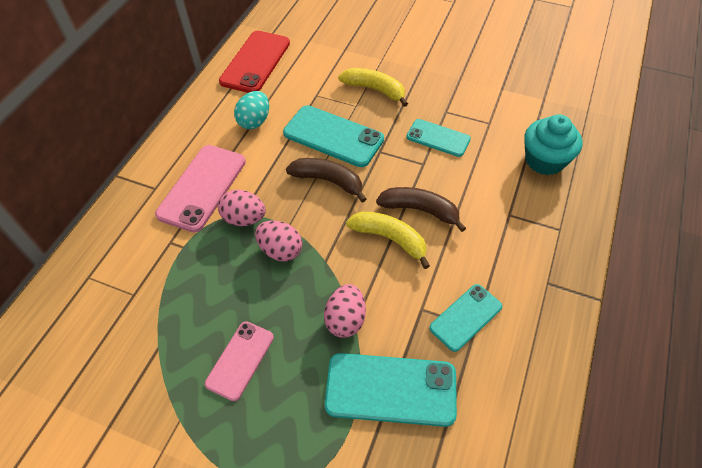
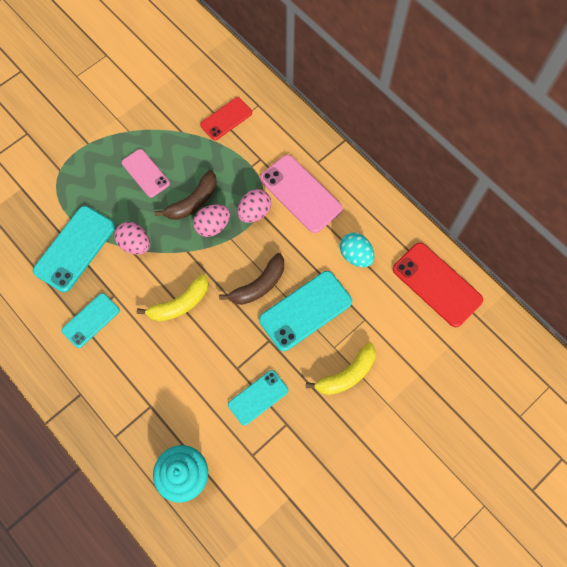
camera: 115 degrees right, 15 degrees up
(120, 303) = (226, 119): none -> red phone
(420, 210) = (192, 339): brown banana -> brown banana (193, 202)
(465, 317) = (91, 320): turquoise phone -> turquoise phone turned 60 degrees clockwise

